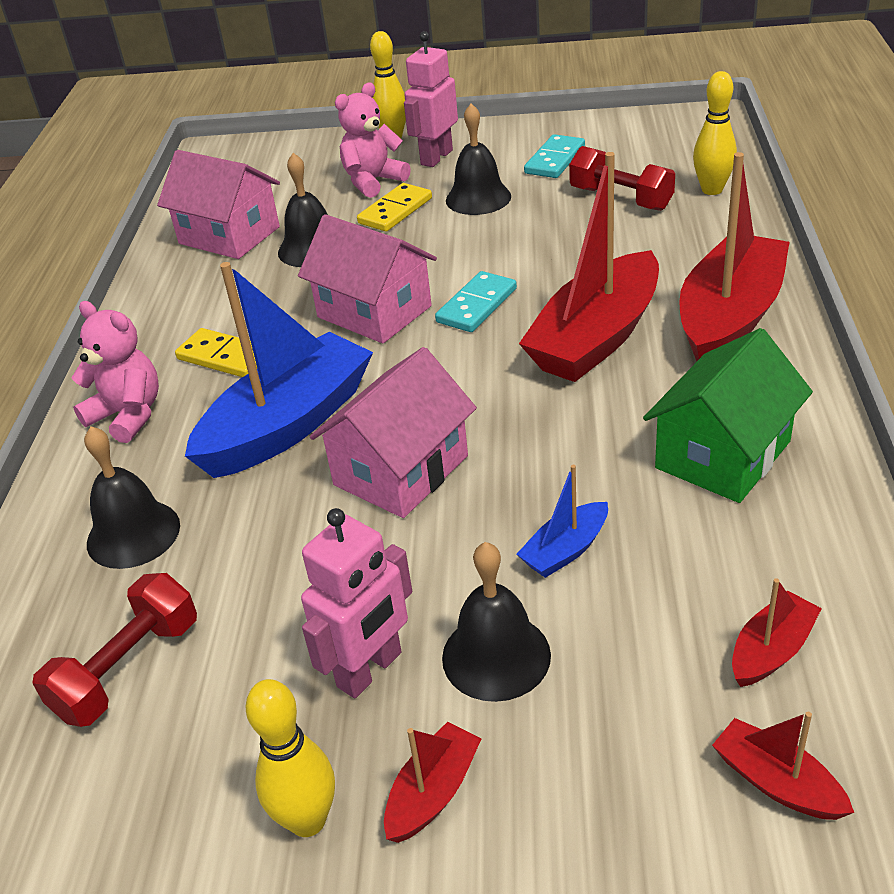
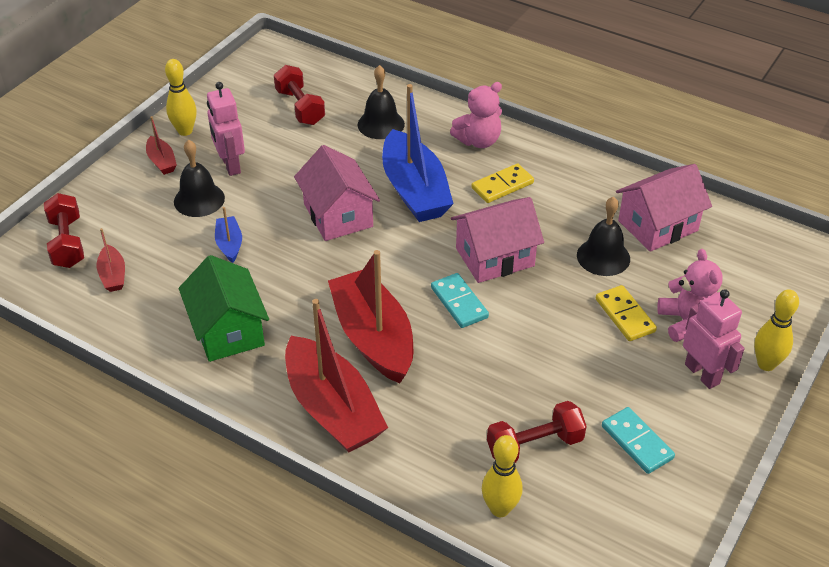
camera: 115 degrees right, 5 degrees up
(478, 198) = (607, 366): black bell -> none
(777, 782) = (67, 243): red boat -> red dumbbell

